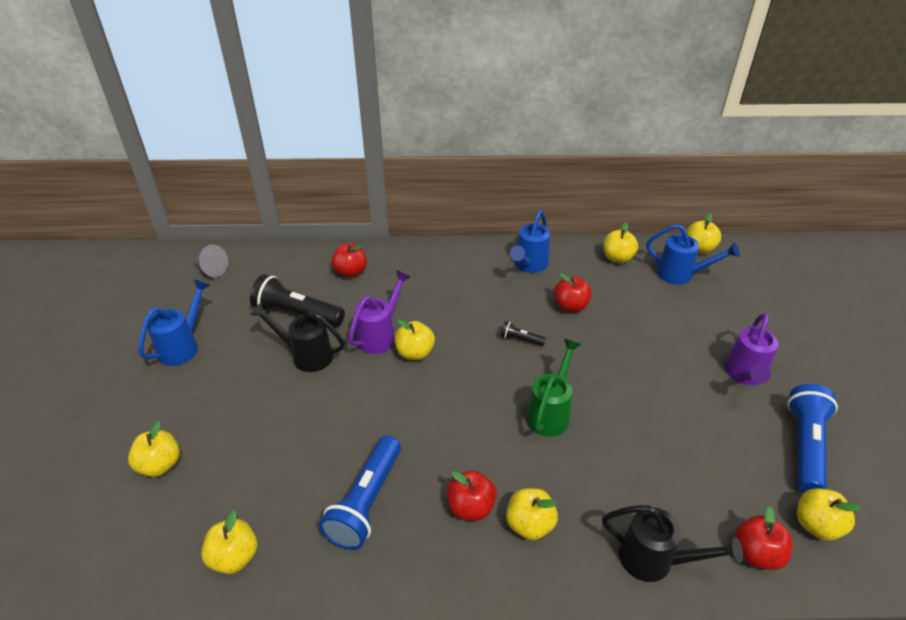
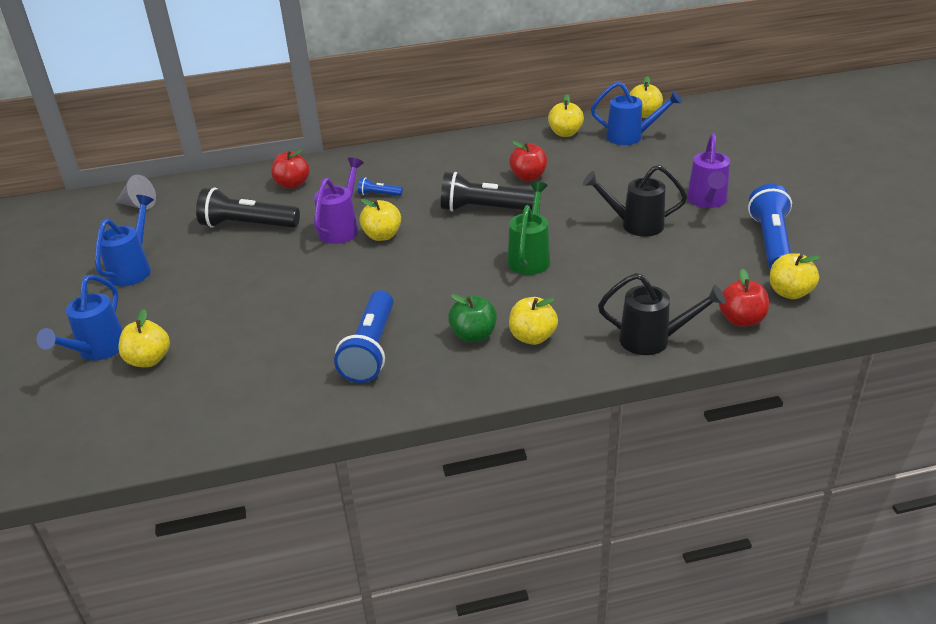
camera: 10 degrees left, 5 degrees down
(234, 557) = (254, 409): yellow apple -> none
(306, 355) = (269, 255): black watering can -> black watering can (635, 225)
(425, 300) = (379, 194): none -> blue flashlight
(471, 507) = (473, 335): red apple -> green apple
(520, 340) = (486, 209): black flashlight -> black flashlight, size x2.16
(529, 265) = (477, 152): blue watering can -> blue watering can (97, 351)

